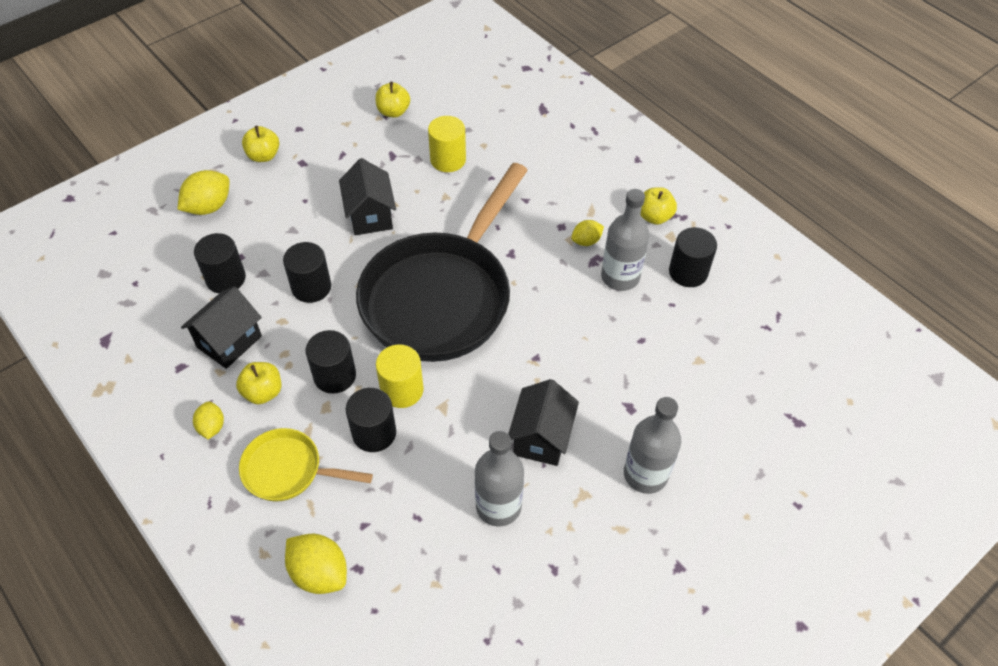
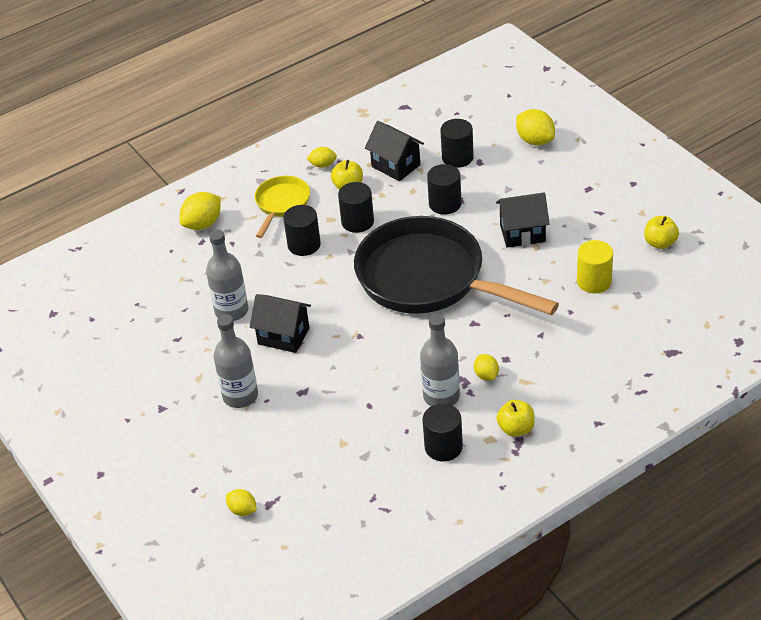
camera: 100 degrees right, 10 degrees down
(263, 156) = (596, 165): yellow apple -> none
(402, 390) = (339, 258): yellow cylinder -> none
(814, 448) = (242, 510): none -> yellow lemon

